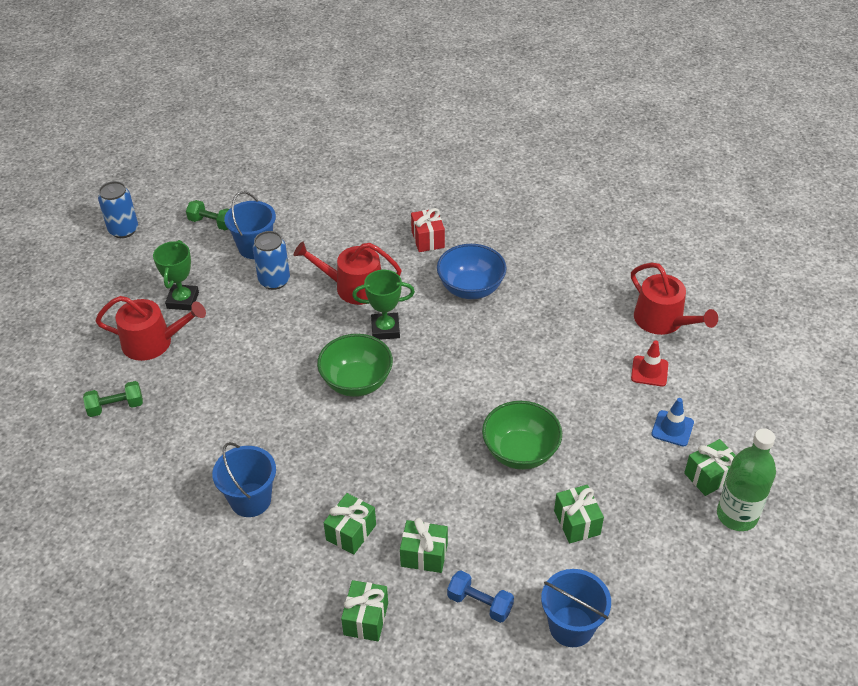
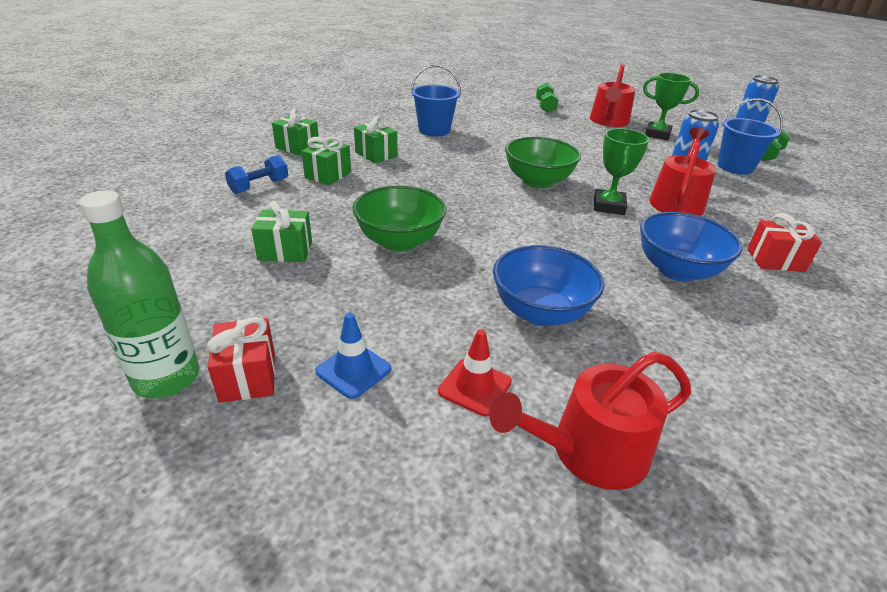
camera: 105 degrees right, 10 degrees down
(563, 353) = (540, 312): none -> blue bowl
(571, 626) = (187, 219): blue bucket -> none
(709, 476) = (248, 376): green gift -> red gift

